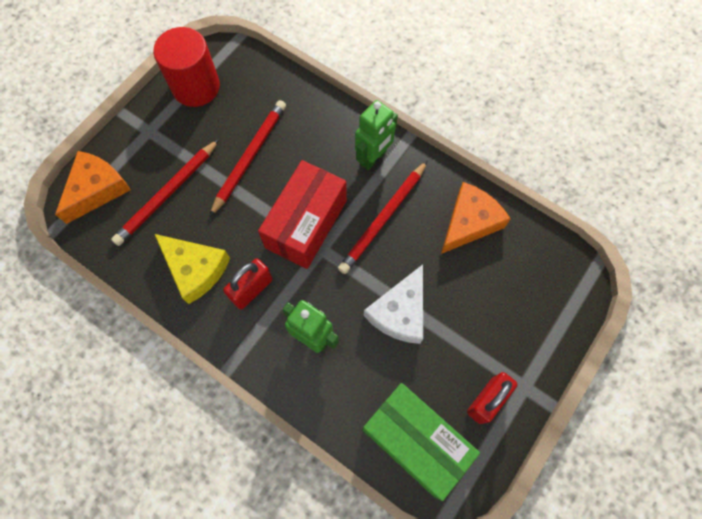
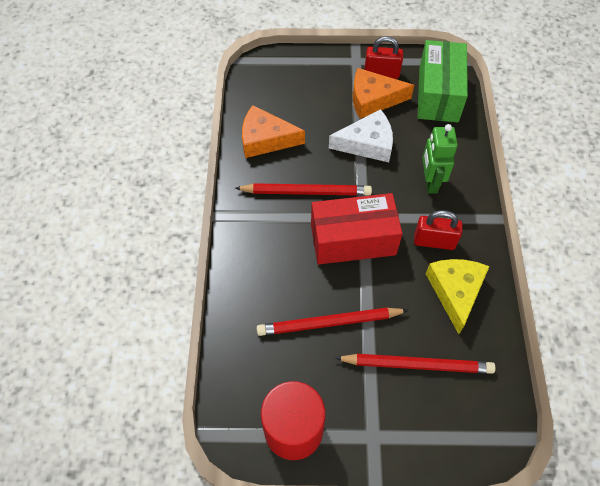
camera: 125 degrees left, 10 degrees down
(97, 189) = (465, 433): orange cheese -> orange cheese (373, 99)
(373, 158) = (258, 229): green robot -> none

